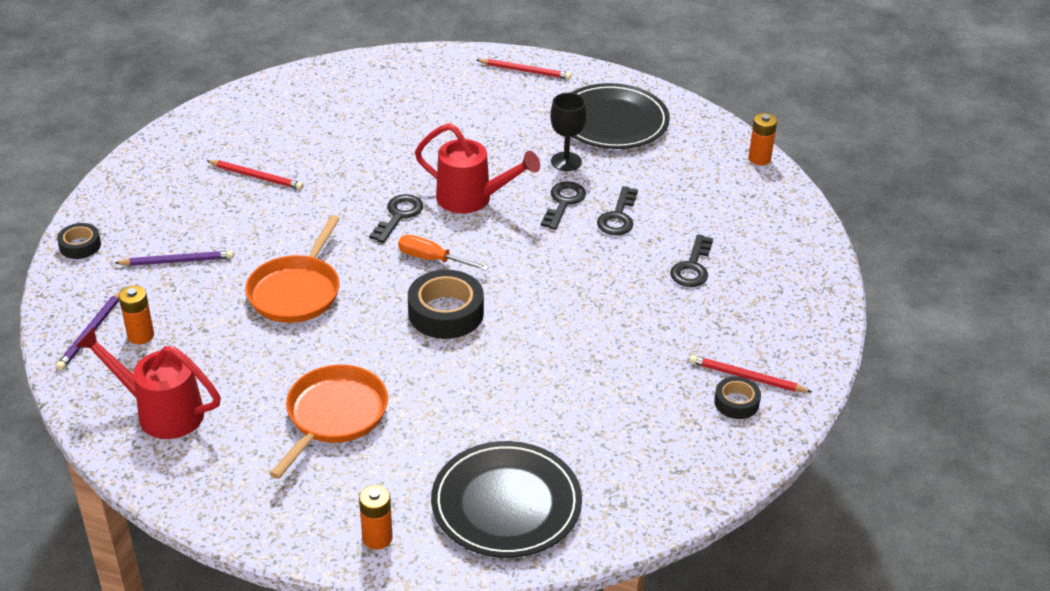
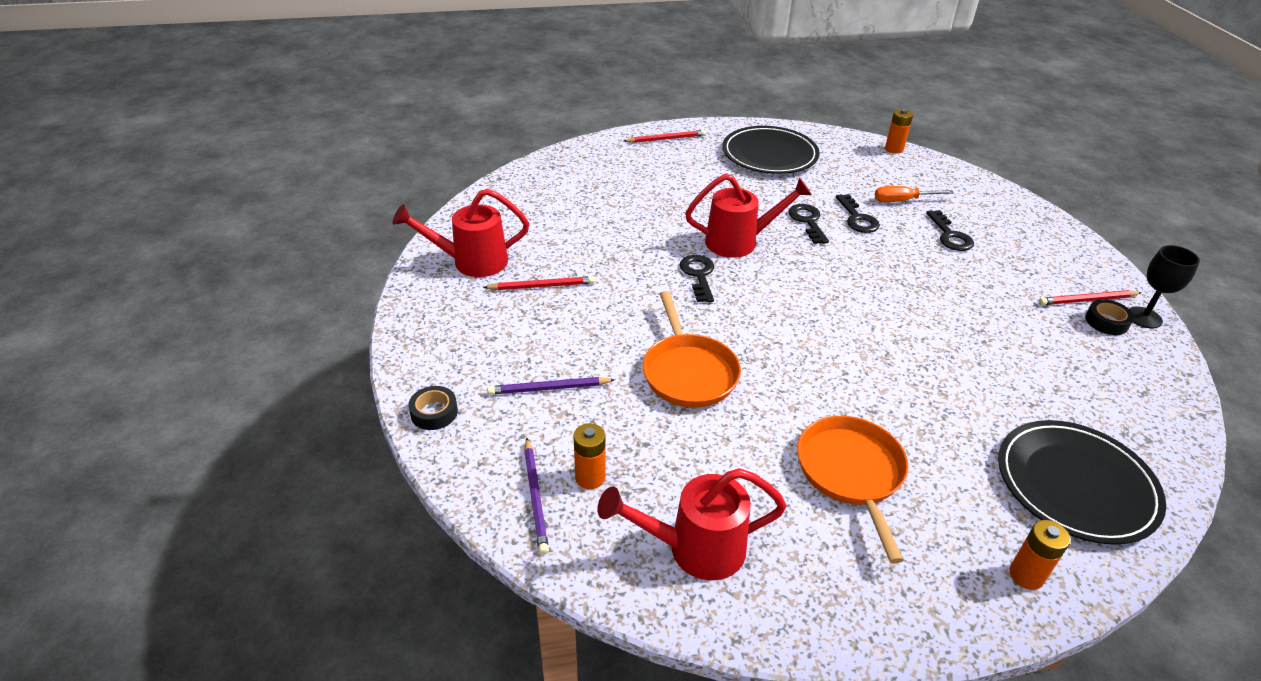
camera: 30 degrees left, 0 degrees up
(177, 261) = (549, 388): purple pencil -> purple pencil turned 150 degrees counterclockwise
(222, 135) = (472, 262): none -> red watering can
(432, 259) = (766, 300): orange screwdriver -> orange screwdriver (902, 201)
(446, 313) = (829, 339): black tape -> none
(566, 161) = (773, 192): black goblet -> black goblet (1144, 317)

